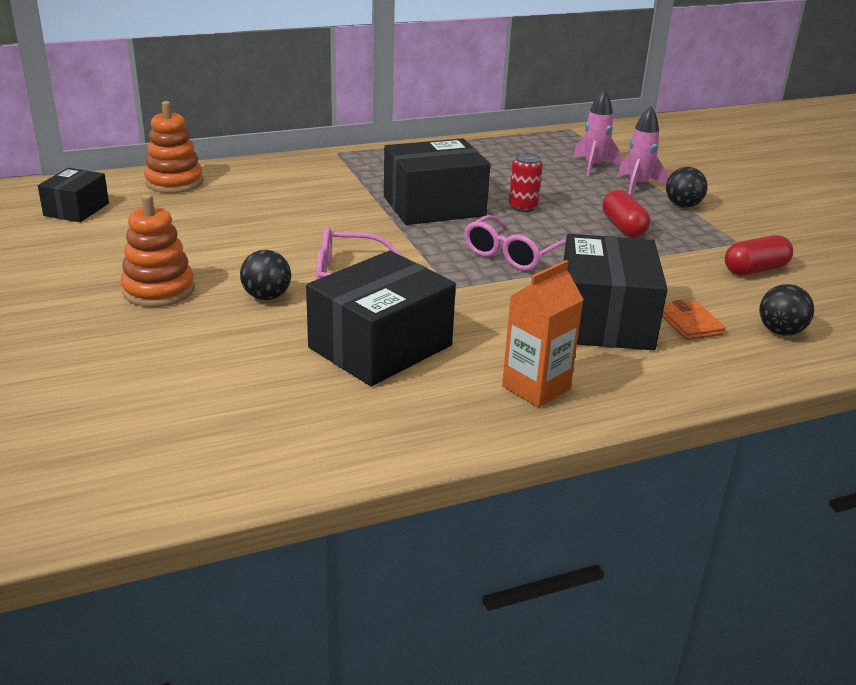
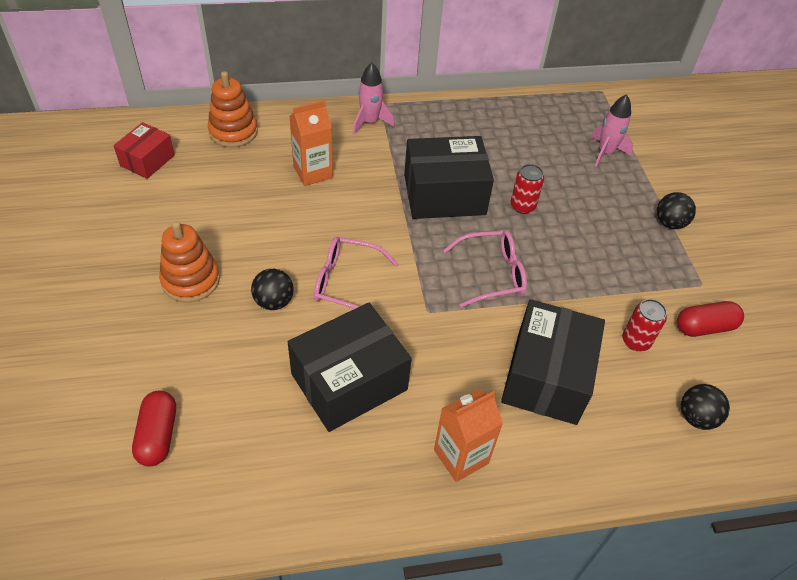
camera: 10 degrees right, 20 degrees up
(76, 209) = (147, 160): black box -> red box
(278, 203) = (313, 172): none -> orange carton
(511, 255) = (492, 274): pink glasses -> pink glasses turned 150 degrees counterclockwise
(623, 227) = (604, 248): red capsule -> red capsule (158, 435)
(637, 185) = (637, 187): pink rocket -> pink rocket (370, 122)
(689, 286) = (636, 341): none -> red can
(690, 323) = (619, 393): orange wallet -> none

